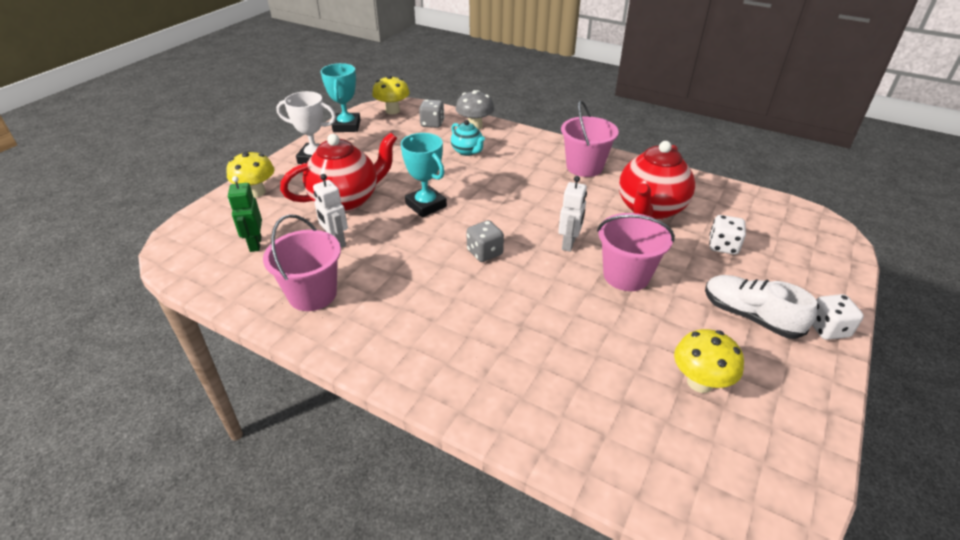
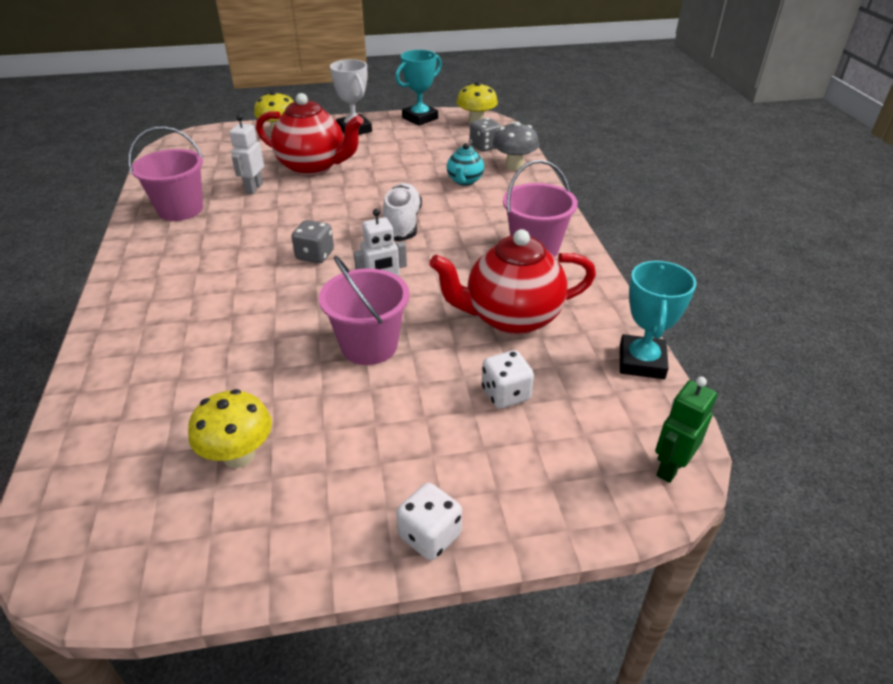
camera: 50 degrees right, 0 degrees up
(255, 244) = (216, 163): green robot -> green robot (670, 467)
(426, 205) = (351, 200): turquoise trophy -> turquoise trophy (641, 362)
(750, 316) = (388, 459): white shoe -> white shoe (402, 224)

